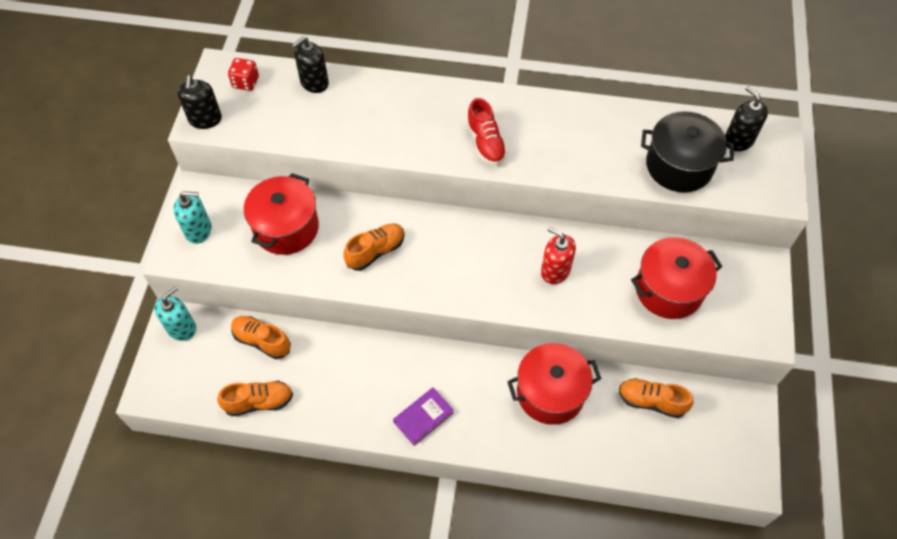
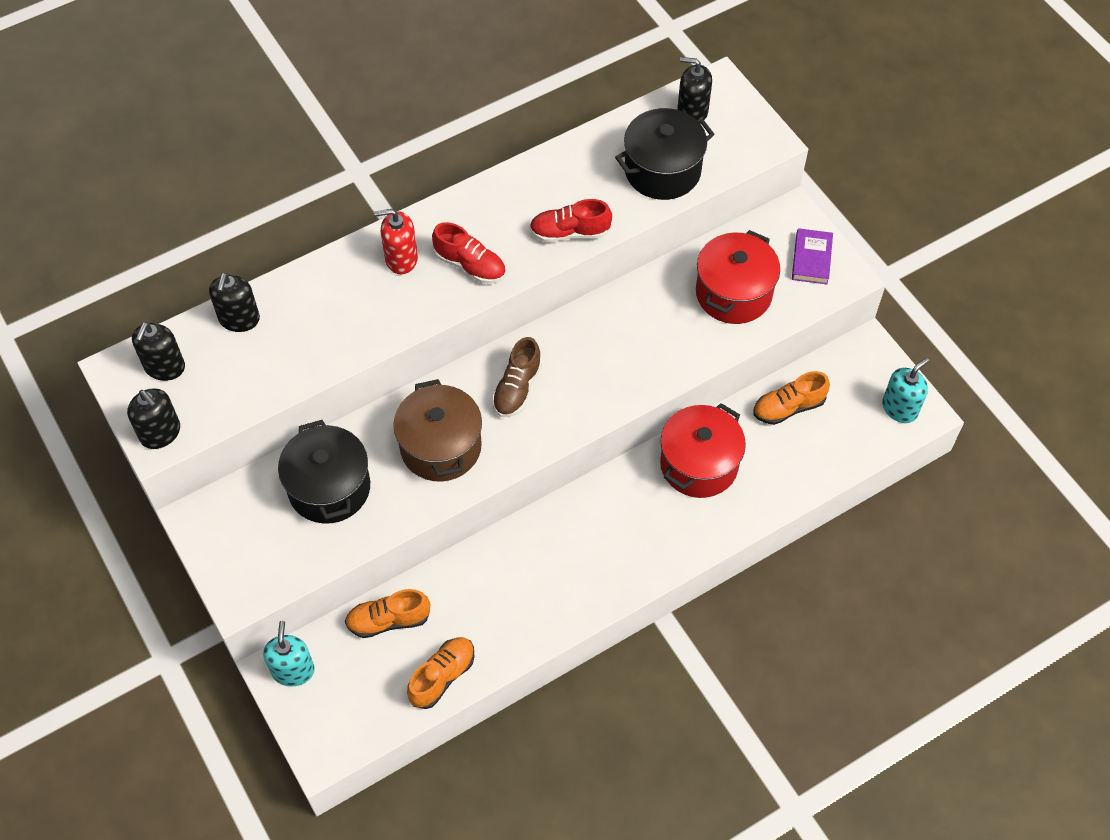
camera: 40 degrees left, 0 degrees up
(198, 230) = (239, 555): turquoise soap dispenser -> turquoise soap dispenser (899, 408)
(246, 82) = (164, 367): red dice -> black soap dispenser
(286, 228) = (329, 488): red pot -> black pot
(375, 251) = (441, 447): orange shoe -> brown pot
(423, 417) = (608, 571): purple book -> purple book (811, 259)
(459, 249) = (517, 388): none -> brown shoe
(555, 271) = (622, 346): red soap dispenser -> red soap dispenser (401, 259)
(573, 165) = (570, 233): none -> red shoe

